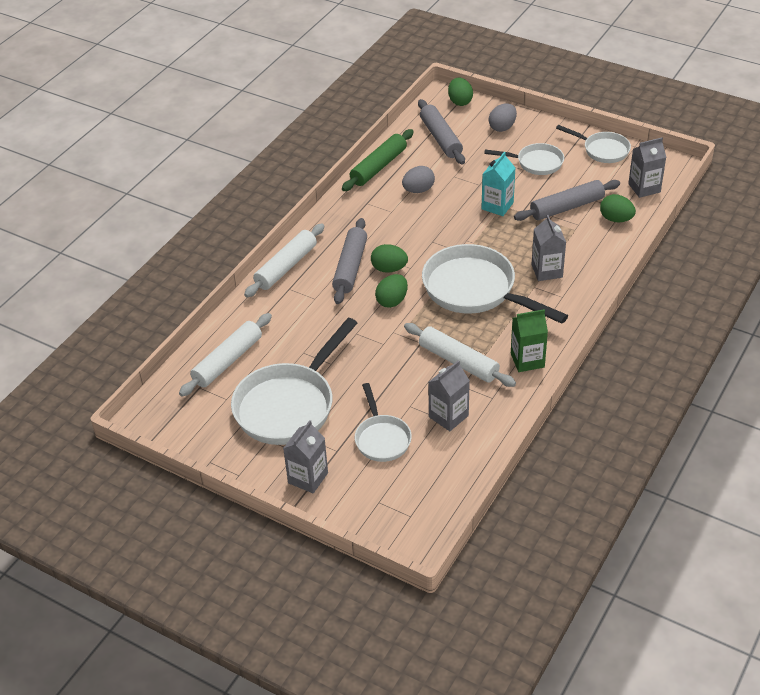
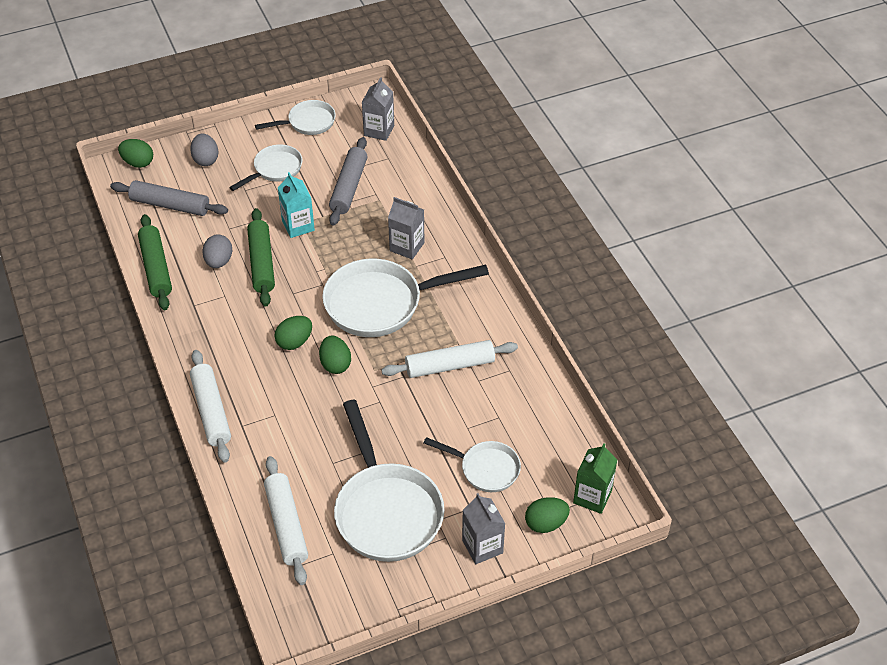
camera: 55 degrees left, 5 degrees up
(350, 267) = (263, 366): grey rolling pin -> none
(441, 210) = (262, 263): none -> green rolling pin
(448, 416) = (503, 410): grey carton -> none
(527, 360) = (491, 323): green carton -> green carton (592, 497)
(616, 219) = (395, 169): green egg -> green egg (546, 523)

